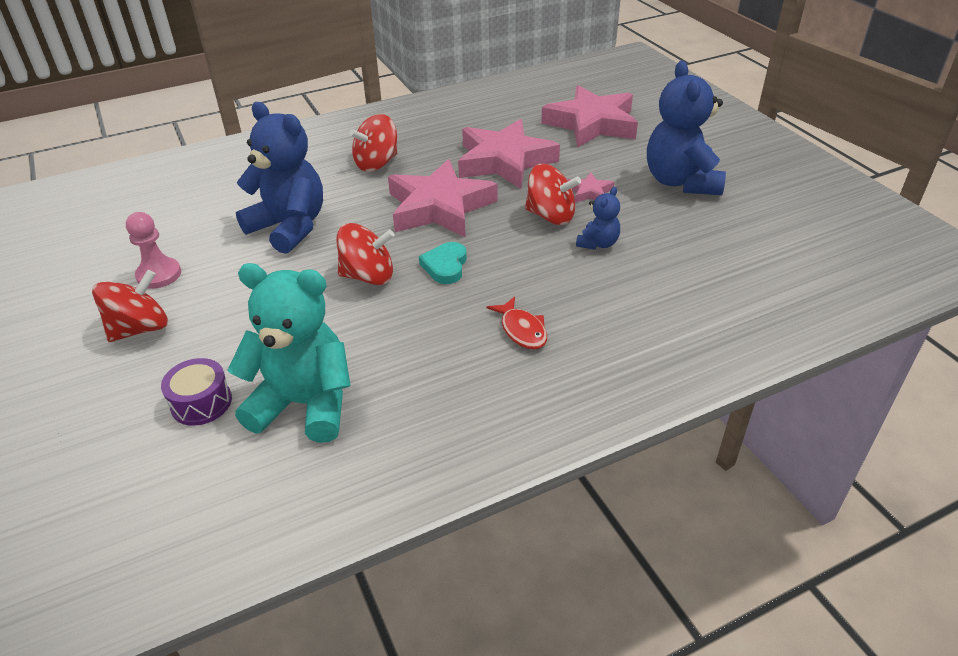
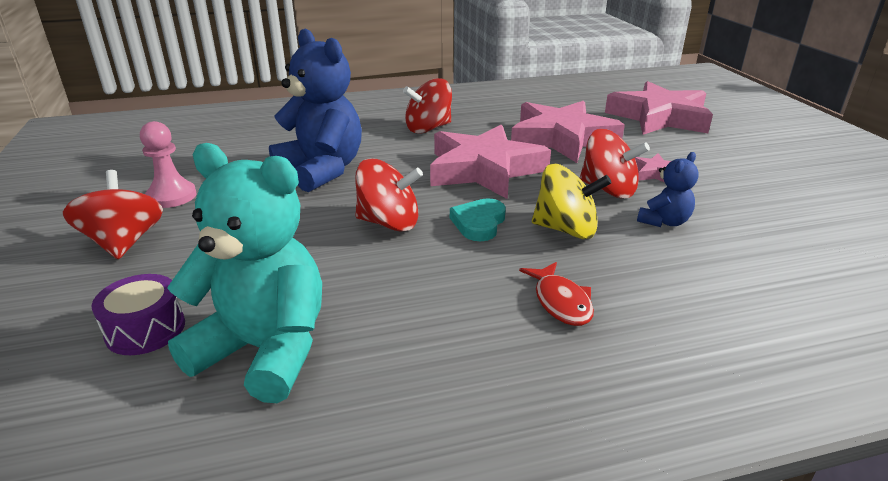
camera: 10 degrees right, 10 degrees down
(140, 328) = (124, 243): red spinning top -> red spinning top turned 75 degrees counterclockwise
(519, 262) = (566, 229): none -> yellow spinning top
(681, 182) = (764, 174): blue teddy bear -> none

